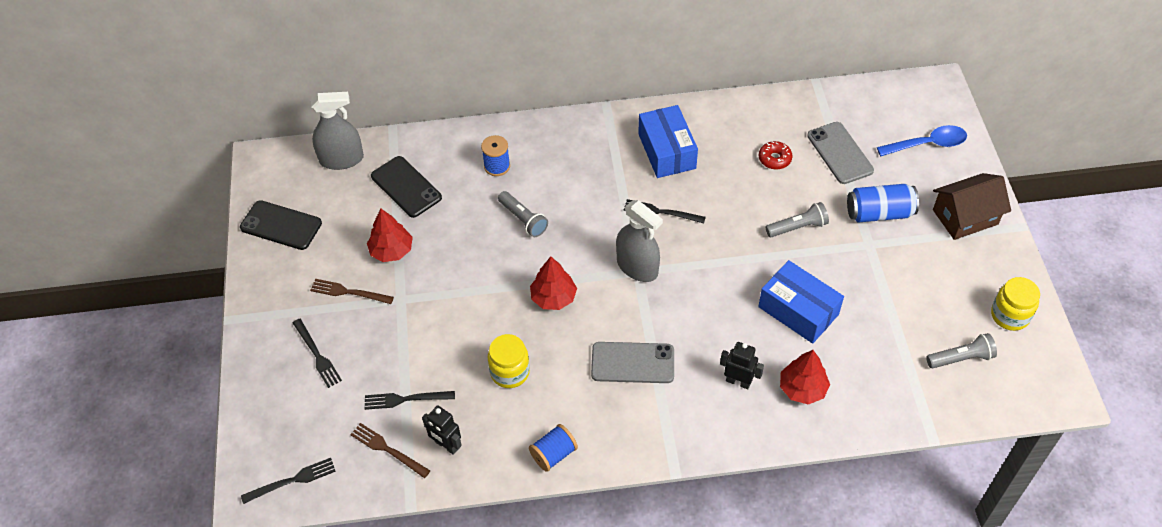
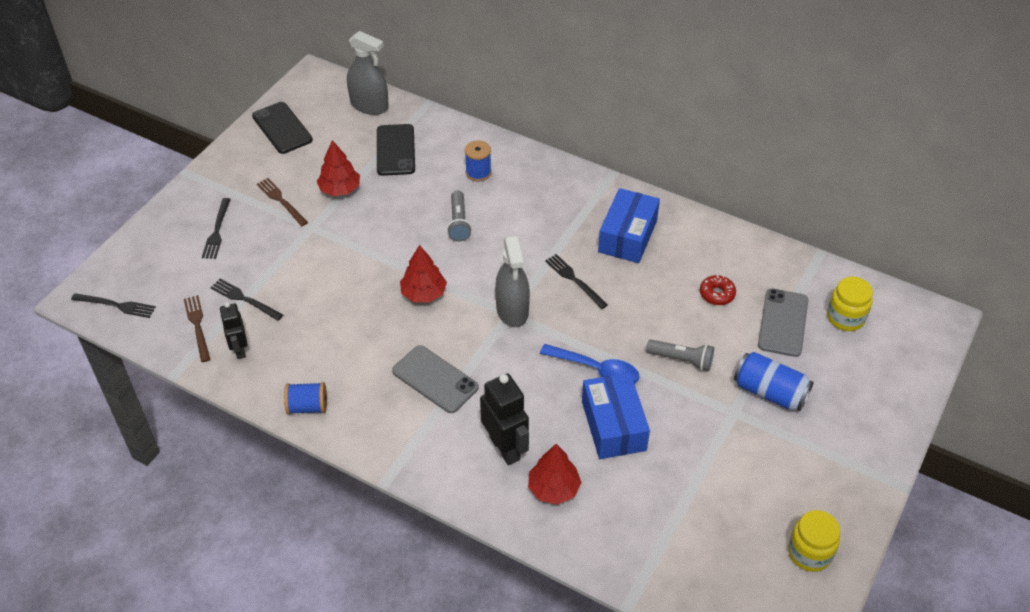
camera: 35 degrees right, 5 degrees down
(510, 372) = (336, 327): yellow jar -> yellow jar (845, 318)
(738, 381) = (505, 448): black robot -> black robot, size x1.57
(928, 144) = (878, 362): blue spoon -> blue spoon (596, 370)
(961, 358) = (723, 557): grey flashlight -> none
(965, 217) = (851, 444): brown house -> none

